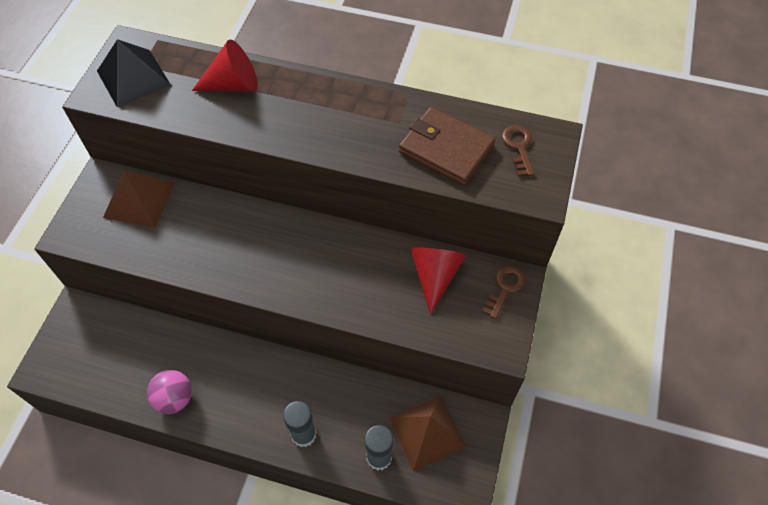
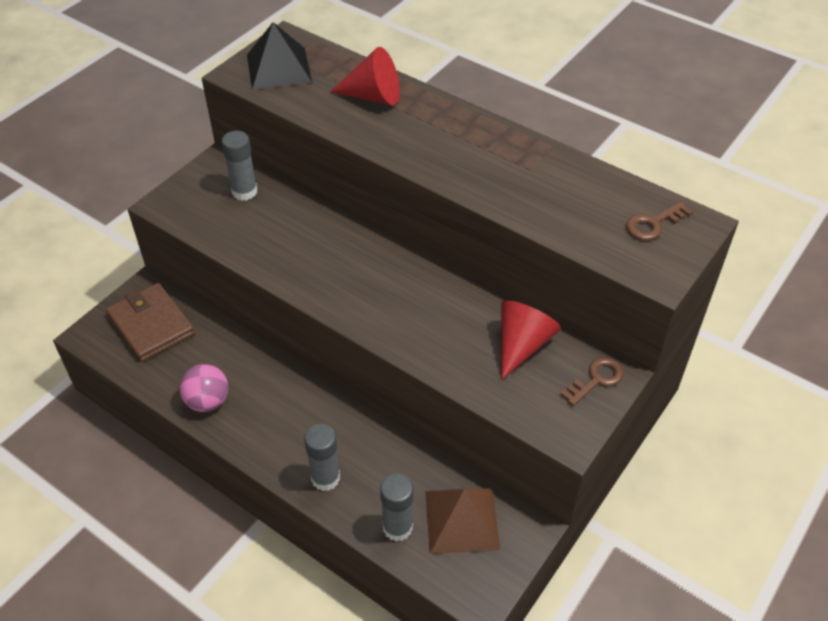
camera: 20 degrees right, 10 degrees down
(139, 200) = (244, 192): brown pyramid -> grey glue stick
(446, 149) = (571, 206): brown wallet -> brown wallet (151, 325)
(518, 147) = (653, 224): brown key -> brown key turned 135 degrees counterclockwise

